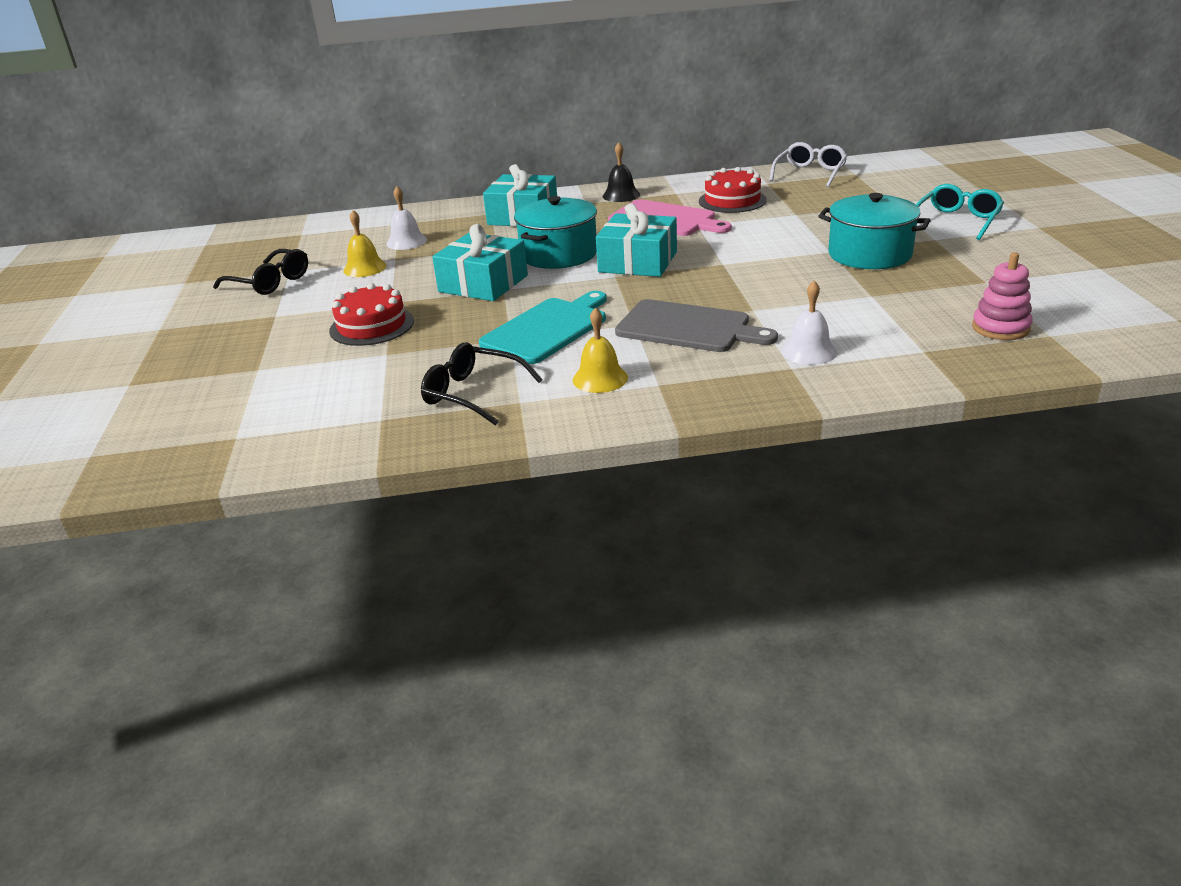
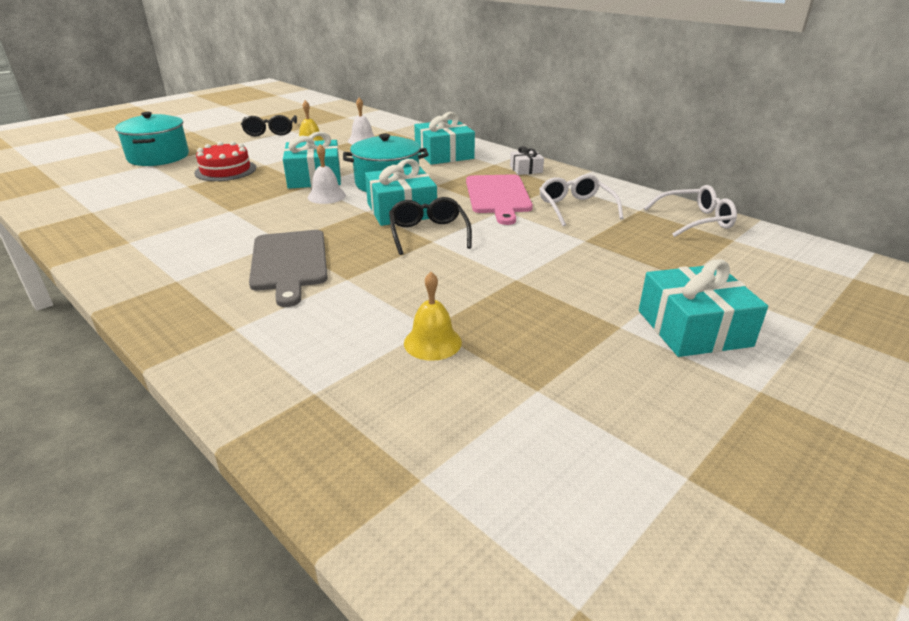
camera: 50 degrees right, 0 degrees up
(473, 394) = (136, 225): black glasses -> black glasses (428, 233)
(548, 329) = (253, 216): turquoise cutting board -> none
(600, 378) = (177, 257): yellow bell -> yellow bell (432, 342)
(621, 195) = (526, 169): black bell -> white gift
(732, 200) = (575, 208): red cake -> white glasses
(809, 351) = (275, 328): white bell -> white bell (326, 196)
(870, 254) = (532, 300): turquoise pot -> turquoise pot (158, 157)
(957, 221) = (693, 328): turquoise glasses -> turquoise gift
(1000, 328) = (411, 432): pink stacking toy -> none

